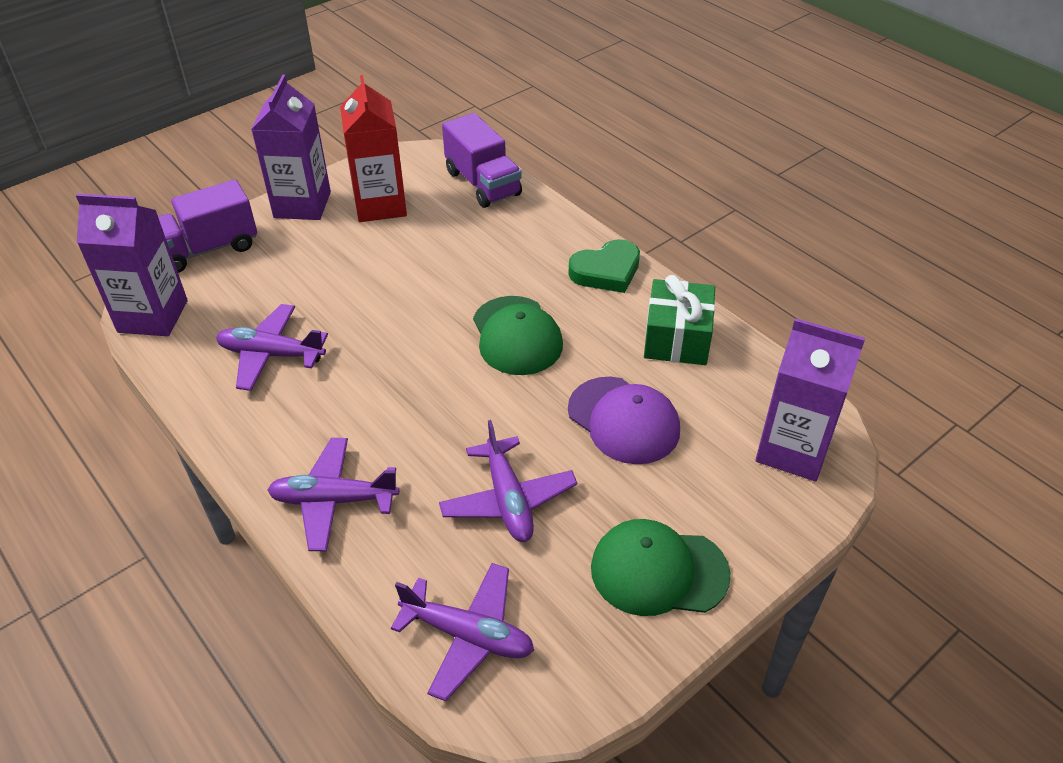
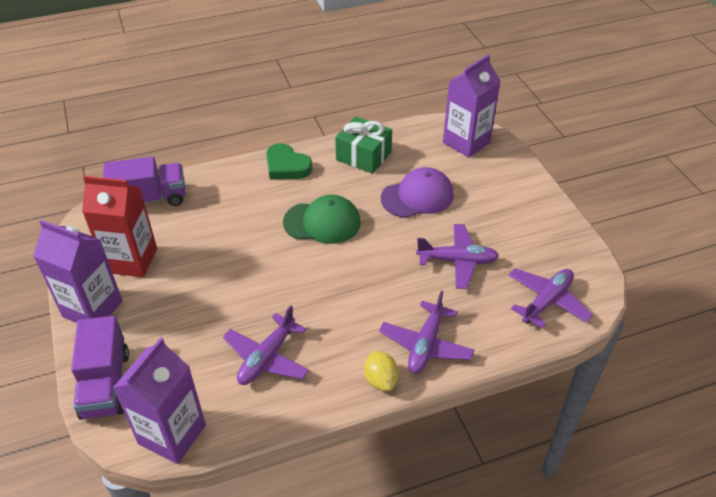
camera: 70 degrees left, 0 degrees up
(262, 467) = (380, 380): none -> yellow lemon
(606, 271) = (287, 166): green heart -> green heart turned 135 degrees clockwise
(658, 571) = (527, 215): green cap -> none

